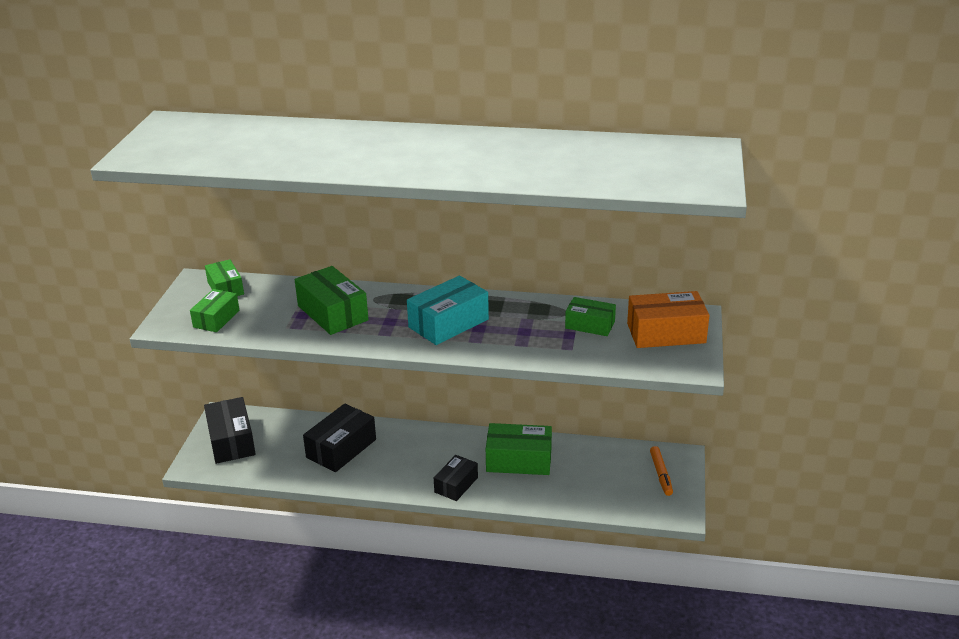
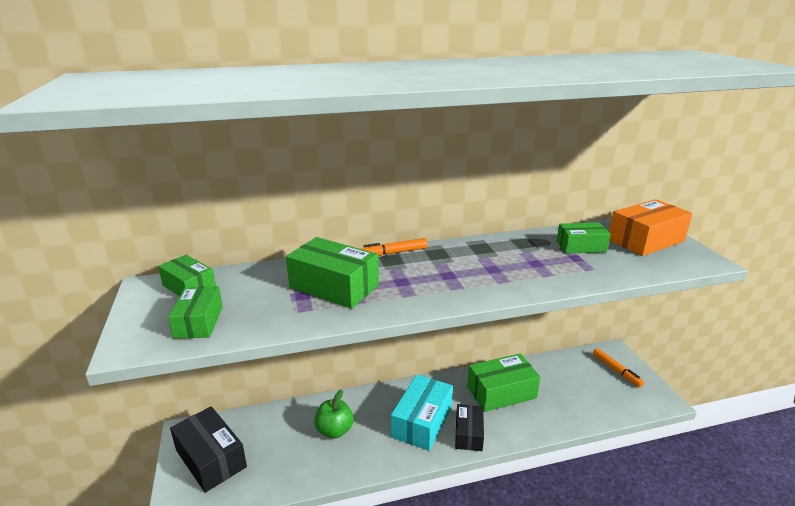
camera: 25 degrees left, 5 degrees down
(341, 448) = (334, 430): black box -> green apple
(409, 292) = (393, 253): none -> orange marker
(448, 323) = (460, 271): turquoise box -> turquoise box (422, 422)

